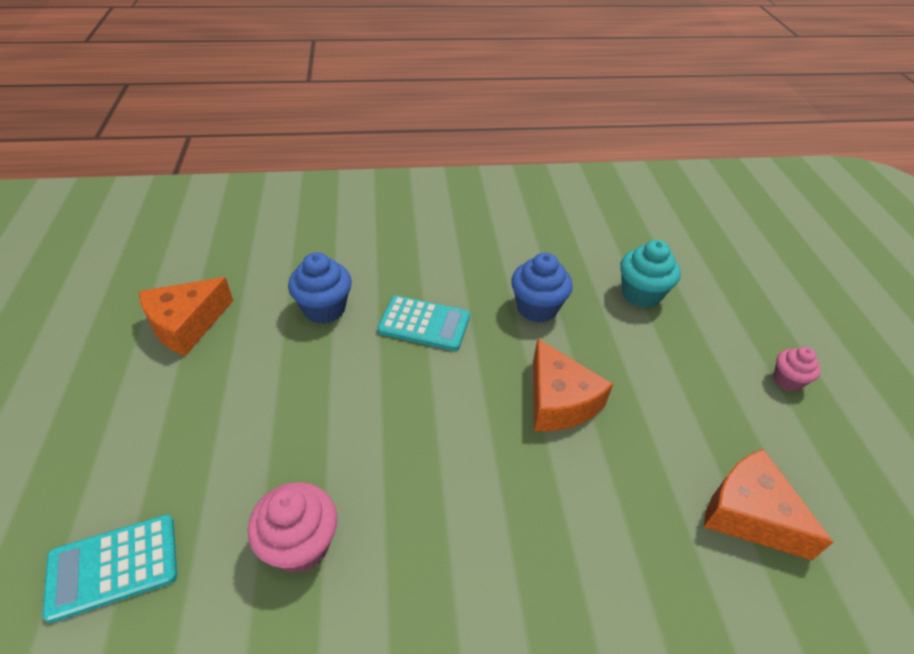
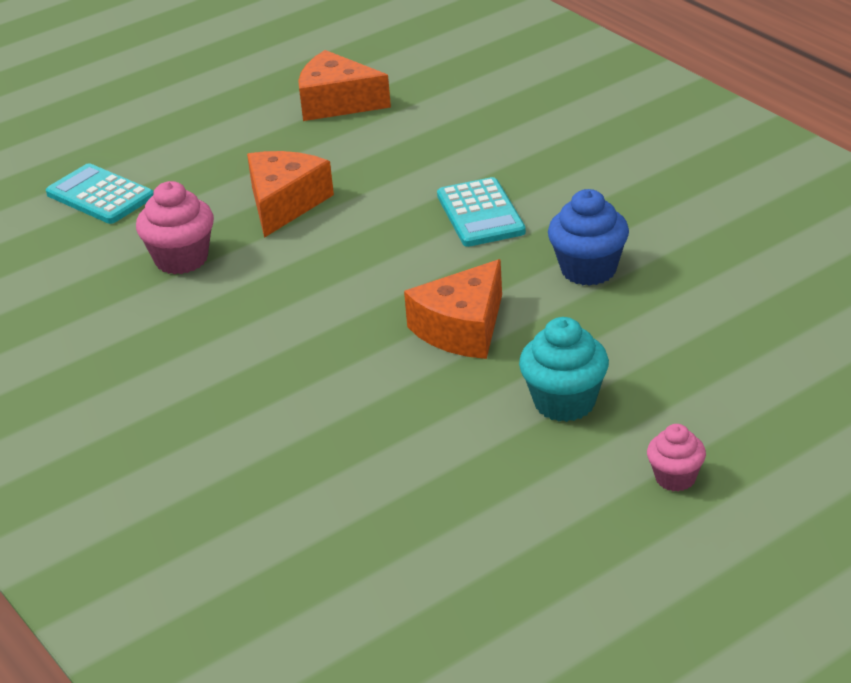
camera: 65 degrees right, 10 degrees down
(324, 309) = (435, 154): blue cupcake -> none
(641, 294) = (706, 332): turquoise cupcake -> turquoise cupcake (564, 402)
(749, 514) = (433, 486): orange cheese -> orange cheese (285, 204)

